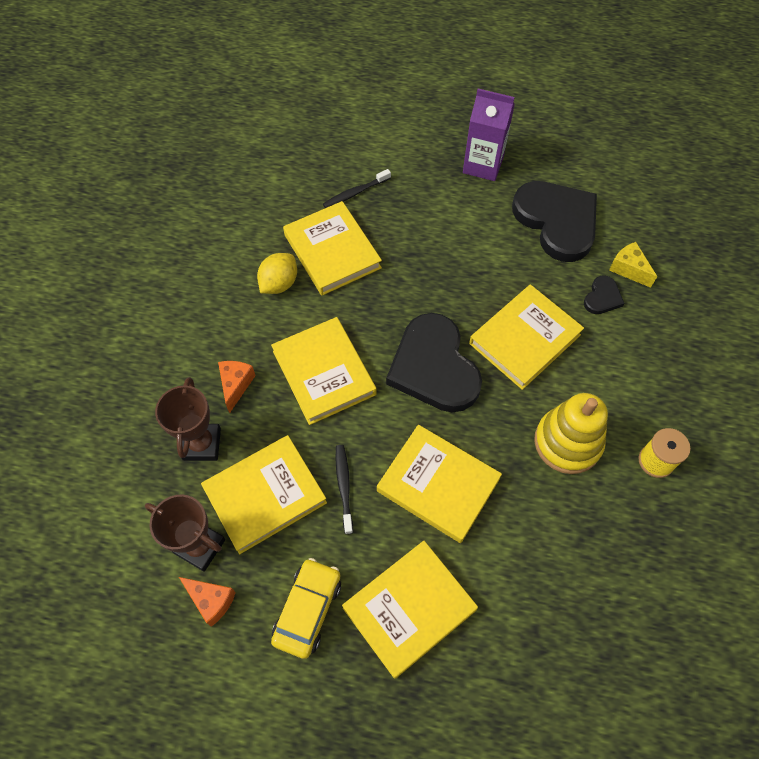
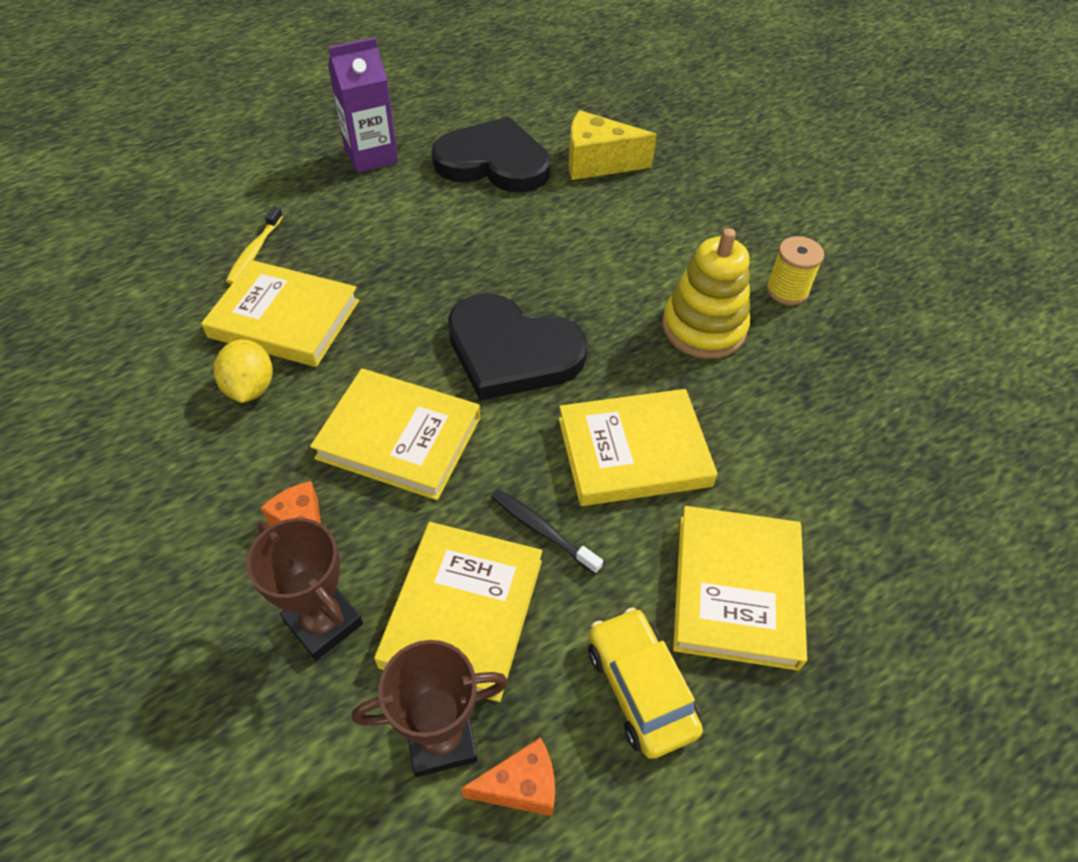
camera: 45 degrees left, 10 degrees down
(355, 193) = (255, 251): black toothbrush -> yellow toothbrush
(525, 339) = (571, 271): yellow book -> none
(602, 297) = (600, 196): black heart -> none
(628, 269) = (597, 163): yellow cheese -> yellow cheese, size x1.62

